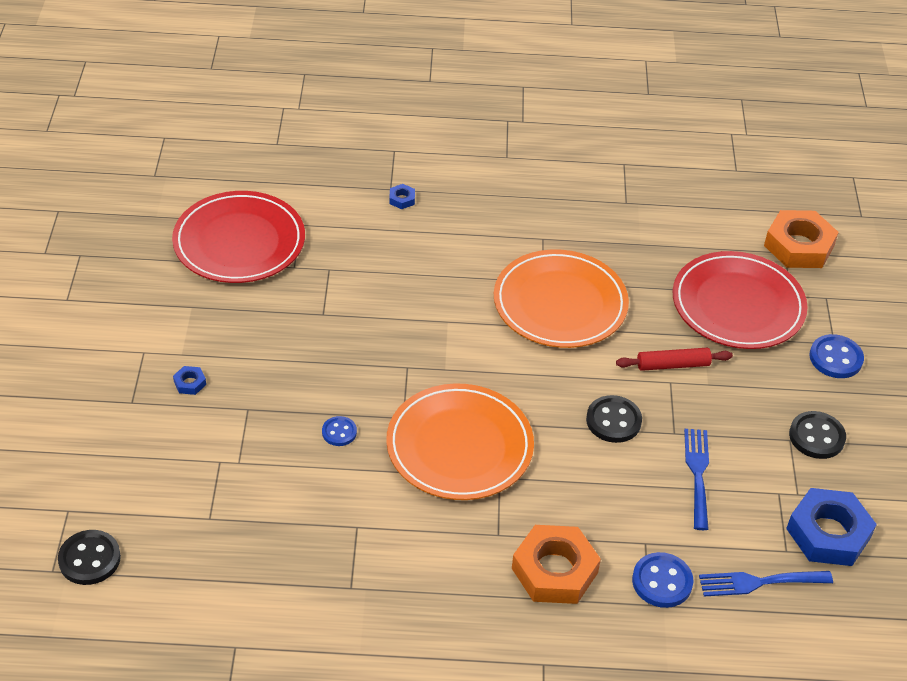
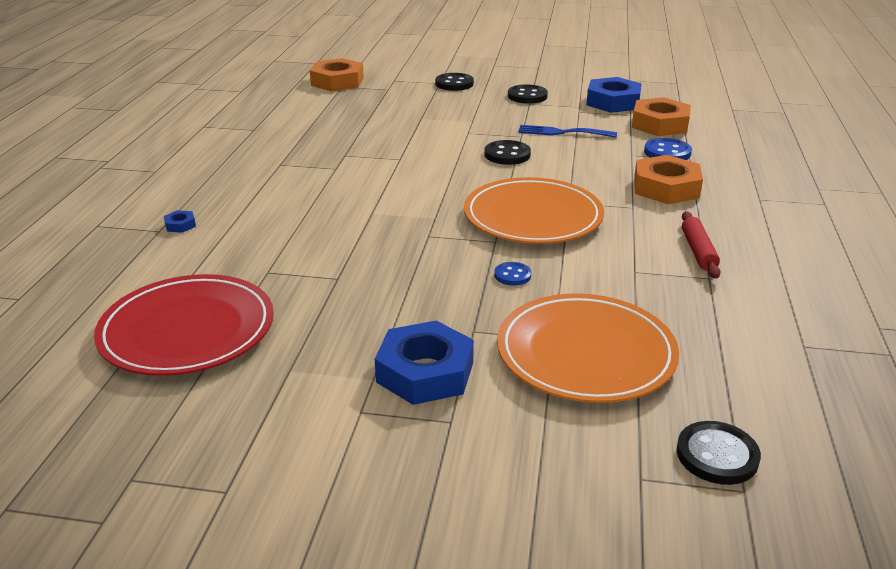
camera: 80 degrees left, 15 degrees down
(190, 383) = (425, 372): blue nut -> blue nut, size x2.41
(560, 303) = (367, 163): orange plate -> orange plate (586, 353)
(673, 365) = (450, 130): red rolling pin -> red rolling pin (698, 251)
(738, 305) = (392, 104): red plate -> none
(759, 582) = (660, 124): blue fork -> orange nut
(835, 358) = (454, 84): blue button -> black button

